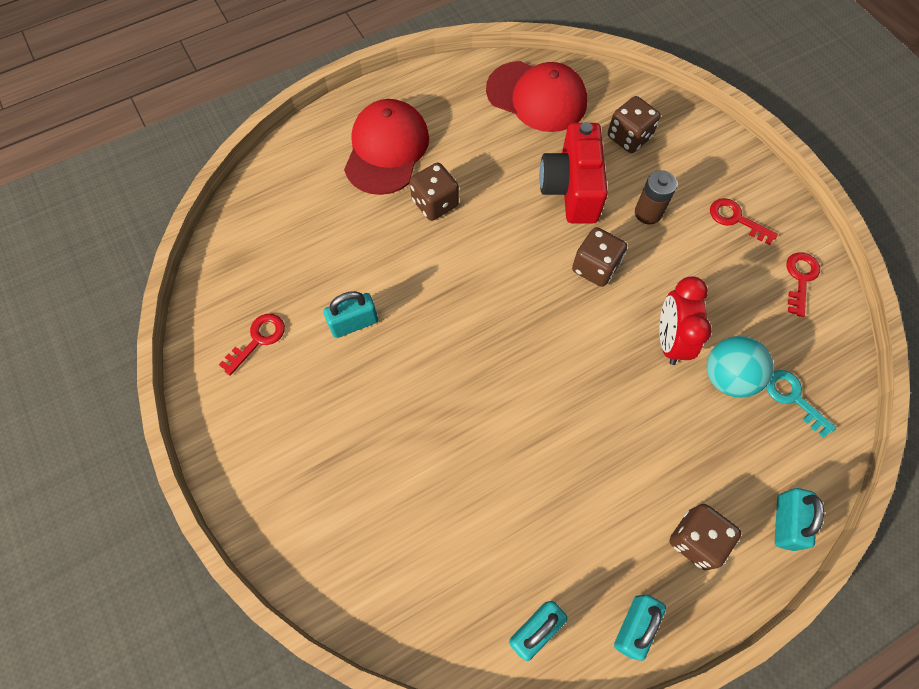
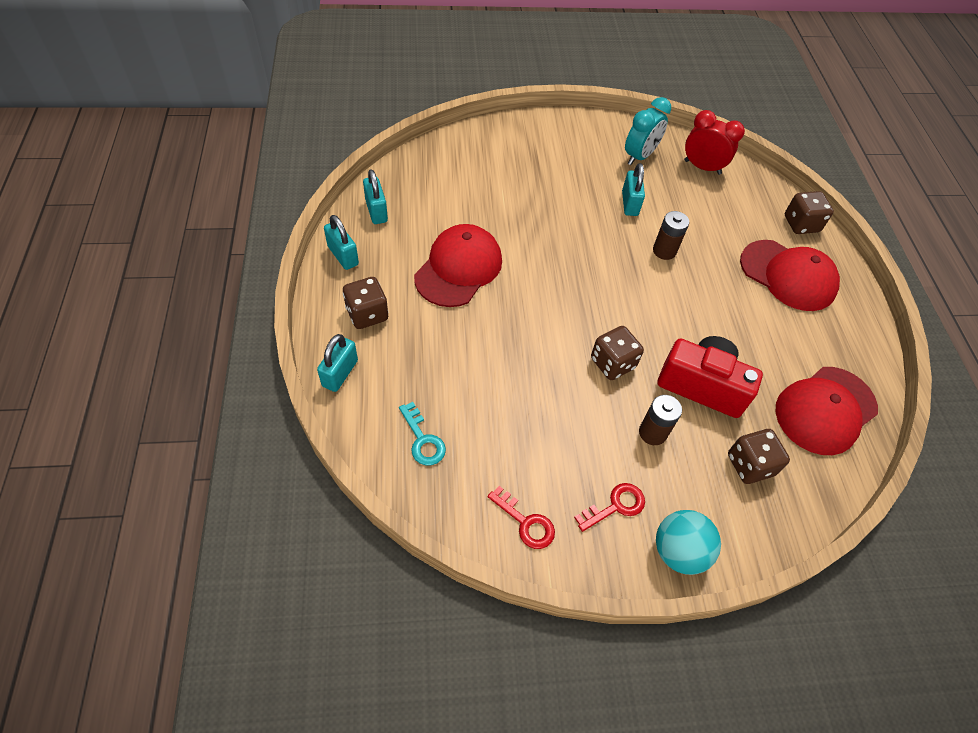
camera: 110 degrees right, 10 degrees down
(258, 340) = (639, 156): red key -> turquoise clock
(413, 266) = (664, 251): none -> brown battery
(435, 203) = (720, 285): brown dice -> brown dice (801, 224)
(567, 470) = (459, 268): none -> red cap
(670, 340) = (520, 380): red clock -> red clock (702, 167)
(727, 377) = (467, 403): turquoise ball -> turquoise ball (679, 551)
(785, 522) = (340, 373): turquoise padlock -> turquoise padlock turned 75 degrees clockwise
(793, 398) = (423, 440): turquoise key -> turquoise key turned 75 degrees clockwise

